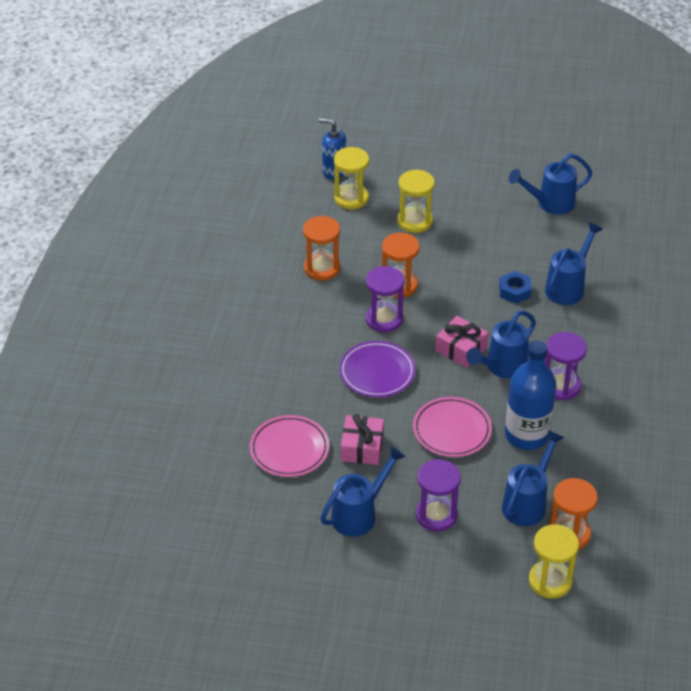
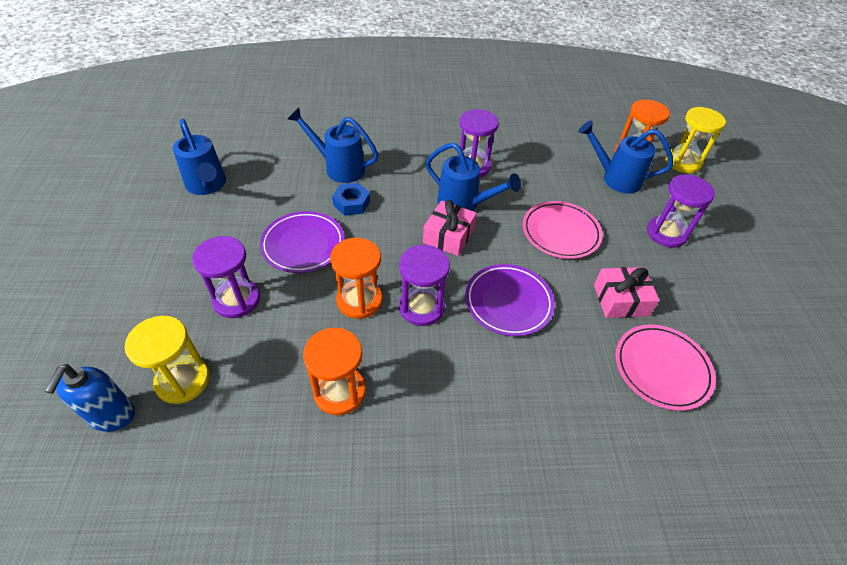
camera: 105 degrees left, 5 degrees up
(359, 514) = (704, 290): blue watering can -> none
(415, 221) = (236, 300): yellow hourglass -> purple hourglass
(466, 258) = (303, 245): none -> purple plate
(526, 435) = (541, 183): blue bottle -> none

